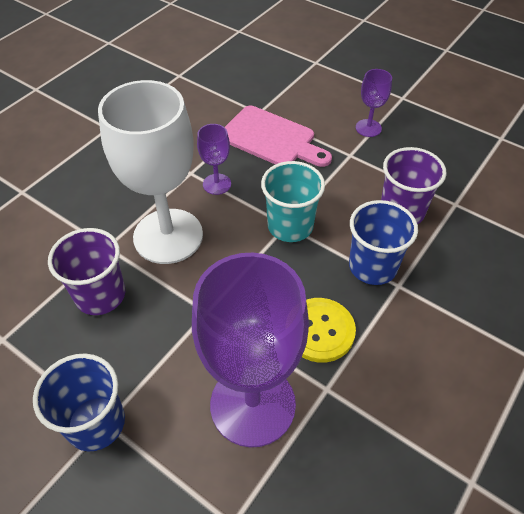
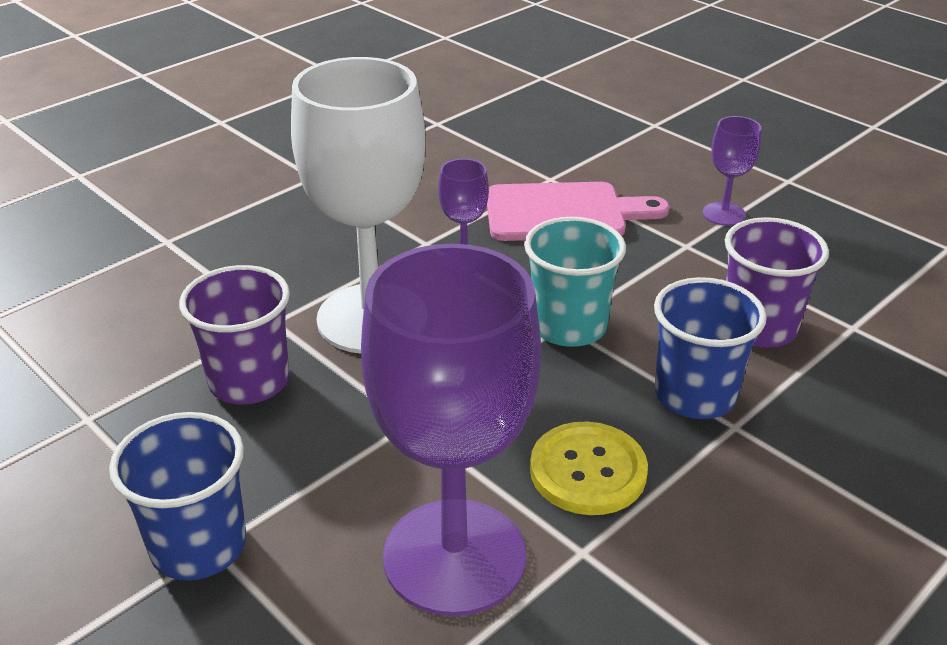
camera: 10 degrees right, 15 degrees down
(271, 139) = (563, 213): pink cutting board -> pink cutting board turned 45 degrees counterclockwise

